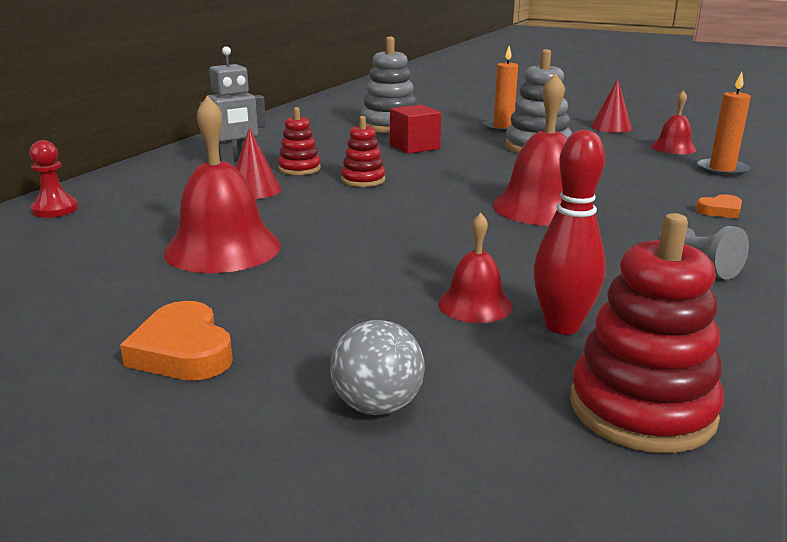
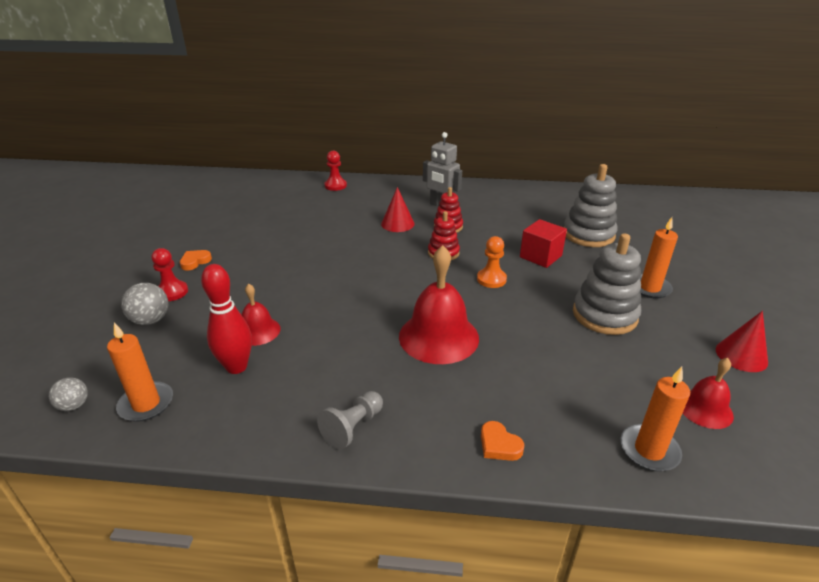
camera: 70 degrees right, 10 degrees up
(183, 351) = (195, 262): orange heart -> orange heart, size x0.60
(223, 248) = (306, 239): red bell -> none
(285, 380) = (172, 292): none -> red pawn
(443, 170) = (491, 279): none -> orange pawn
(638, 496) = (74, 405): none -> grey ball
(641, 409) = (146, 404): red stacking toy -> orange candle

